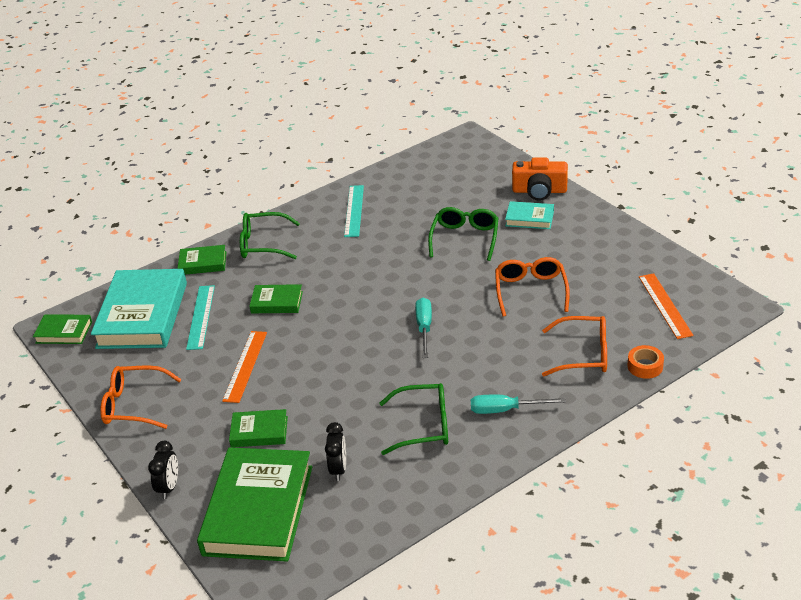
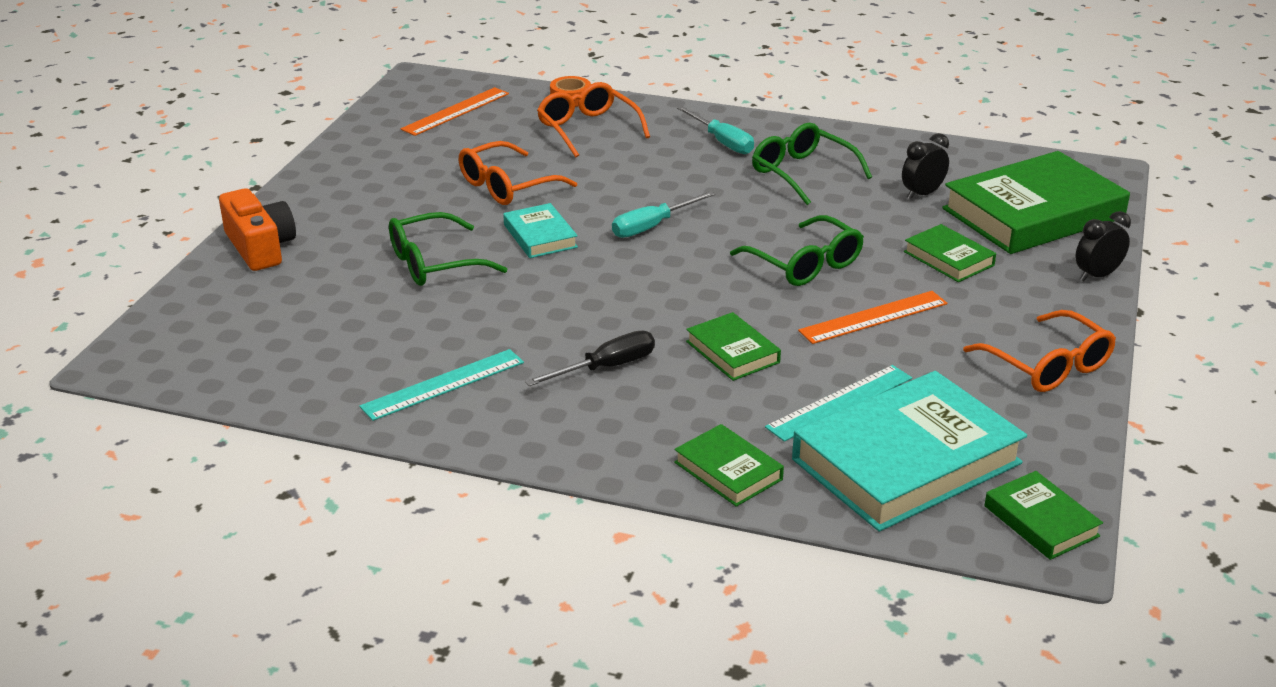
camera: 130 degrees left, 5 degrees down
(263, 244) = (617, 433): green glasses -> green glasses (805, 264)
(312, 259) = (606, 367): none -> black screwdriver
(529, 218) = (342, 233): turquoise book -> turquoise book (540, 236)

